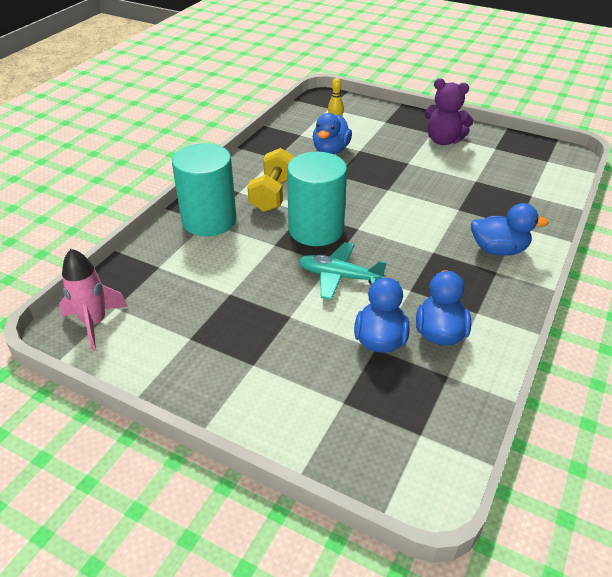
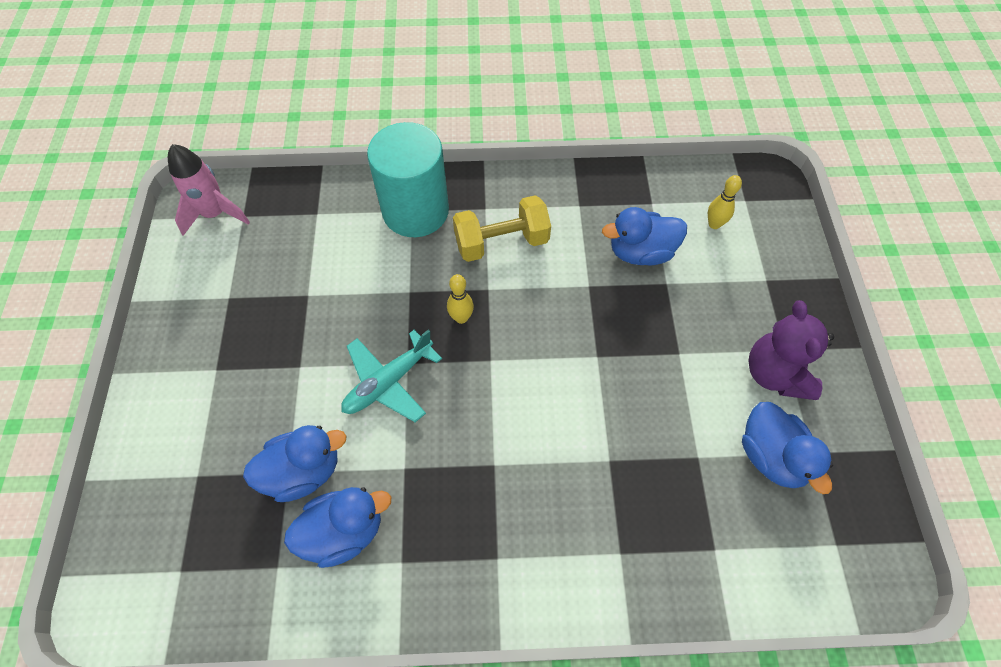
camera: 60 degrees right, 20 degrees up
(316, 229) = (461, 318): turquoise cylinder -> yellow bowling pin
(339, 277) = (388, 382): turquoise plane -> turquoise plane turned 120 degrees counterclockwise
(498, 250) = (547, 546): blue duck -> blue duck (771, 456)

